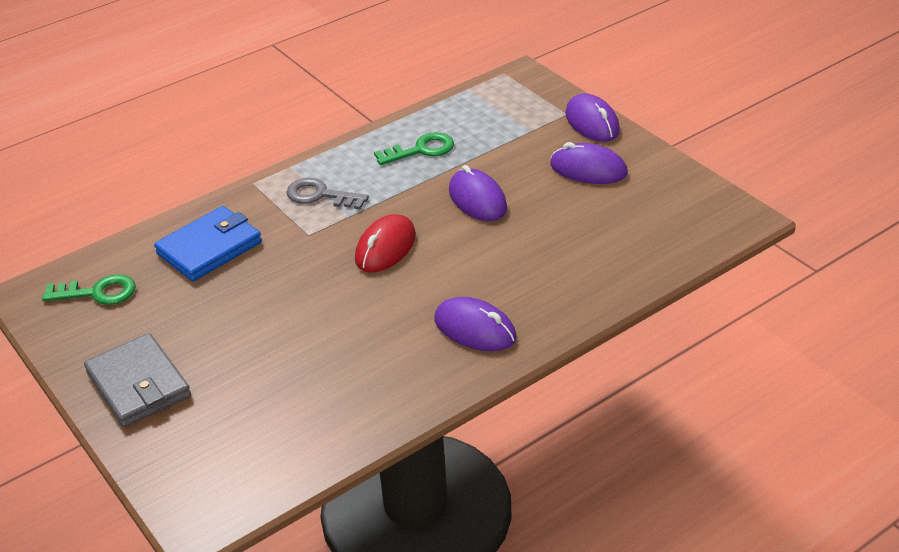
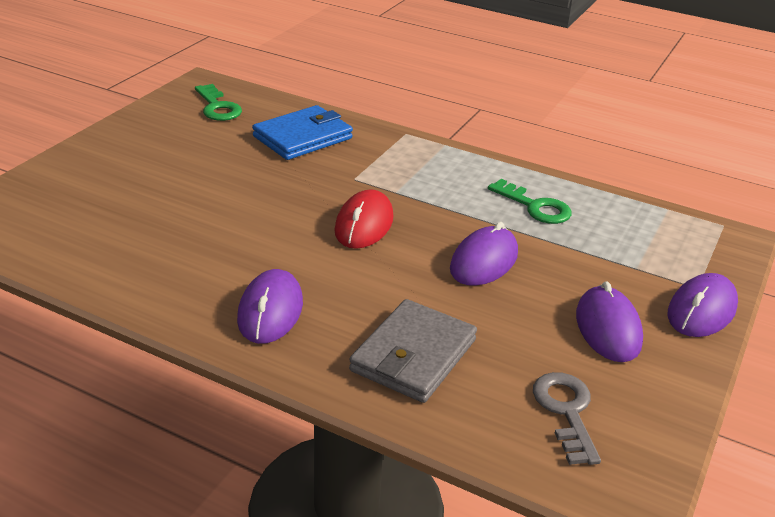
camera: 60 degrees right, 5 degrees down
(138, 384) = (115, 153): grey wallet -> grey wallet (413, 355)
(209, 248) = (303, 137): blue wallet -> blue wallet turned 60 degrees counterclockwise
(320, 195) = (415, 170): grey key -> grey key (566, 411)
(385, 248) = (364, 224): red mouse -> red mouse turned 75 degrees counterclockwise

